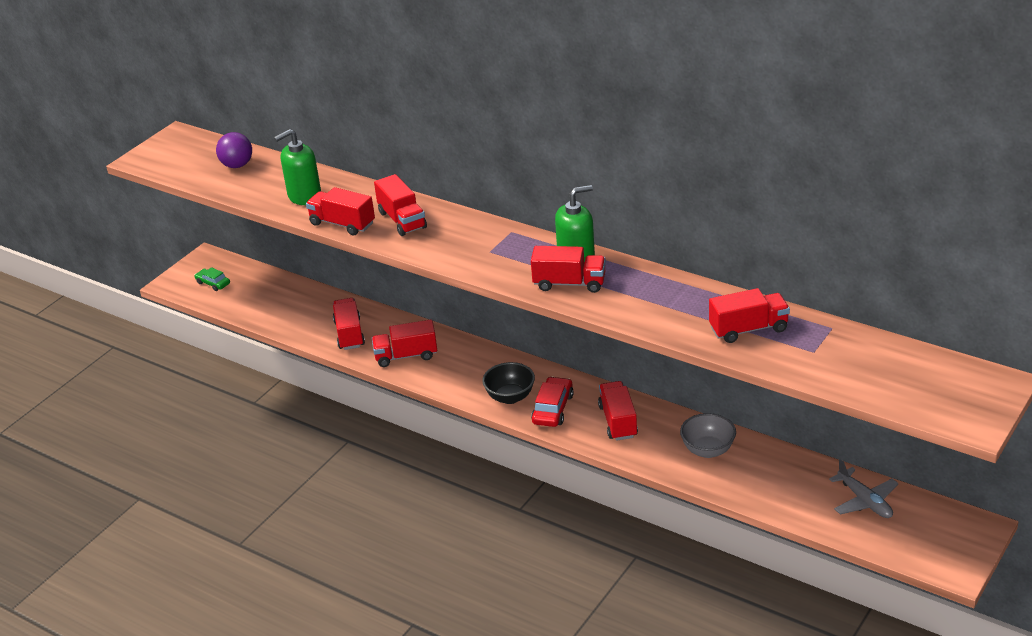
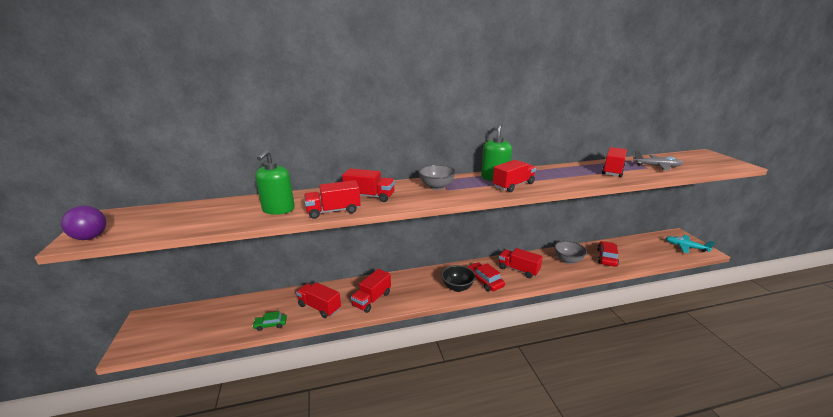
camera: 50 degrees left, 10 degrees down
(213, 283) = (170, 330): green car -> green car (270, 324)
(237, 165) = (190, 213): purple ball -> purple ball (90, 237)
(487, 241) = (436, 187): none -> grey bowl
(770, 481) = (607, 258): none -> red car
(865, 501) = (641, 246): grey plane -> grey plane (657, 166)
(937, 546) = (685, 247): none -> turquoise plane

